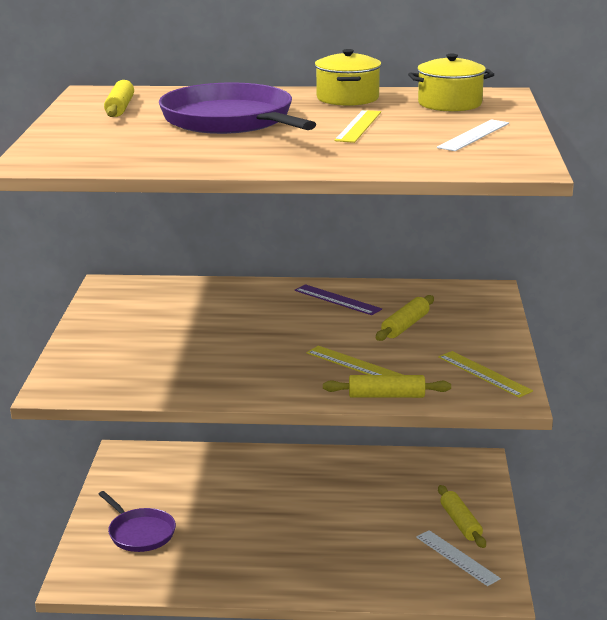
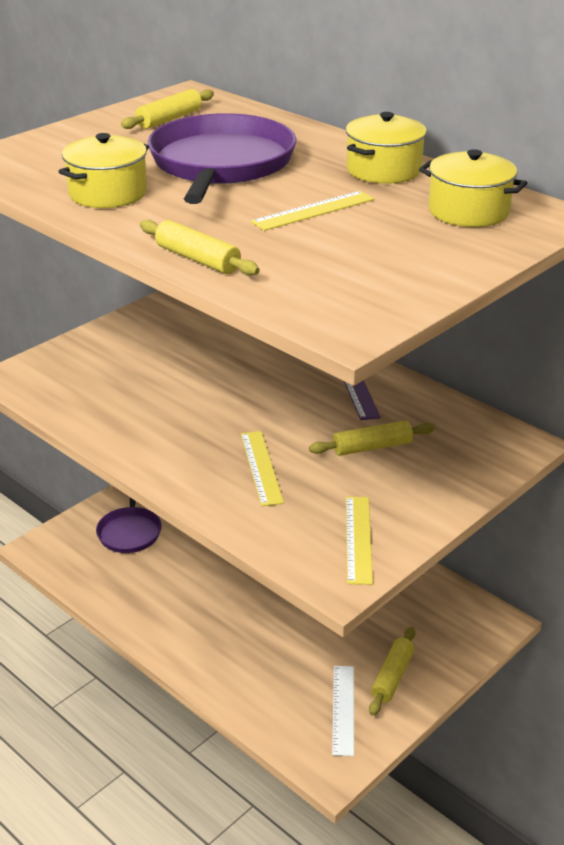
camera: 40 degrees right, 10 degrees up
(192, 153) = (108, 193): none -> yellow pot
(386, 396) = (234, 515): yellow rolling pin -> yellow rolling pin (197, 259)
(473, 135) = (395, 264): white ruler -> none

